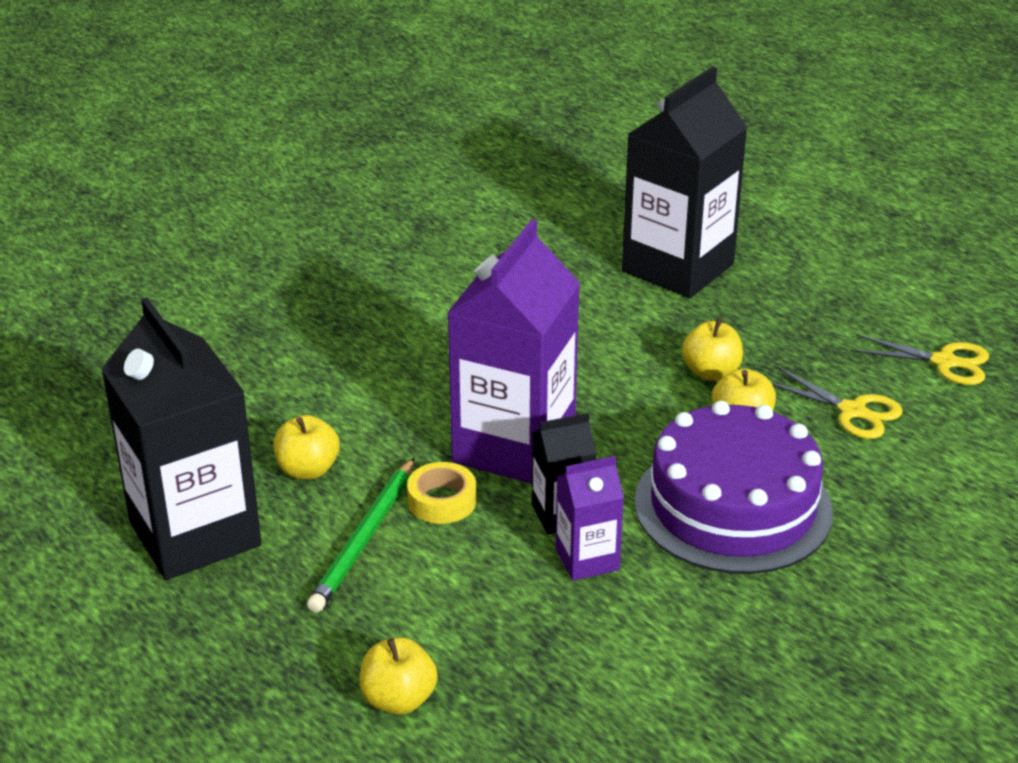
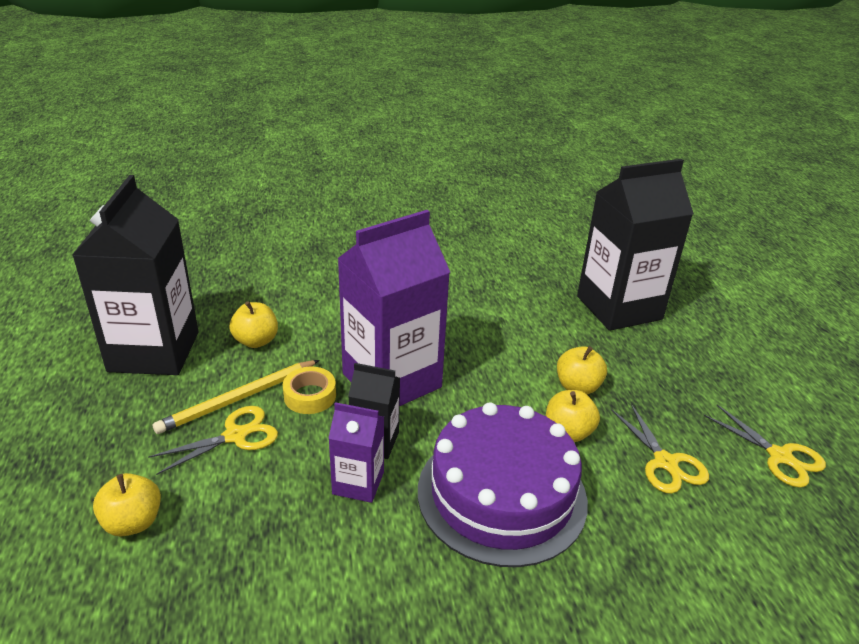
camera: 30 degrees right, 0 degrees up
(364, 539) = (238, 399): green pencil -> yellow pencil
(407, 575) = (236, 436): none -> yellow scissors

